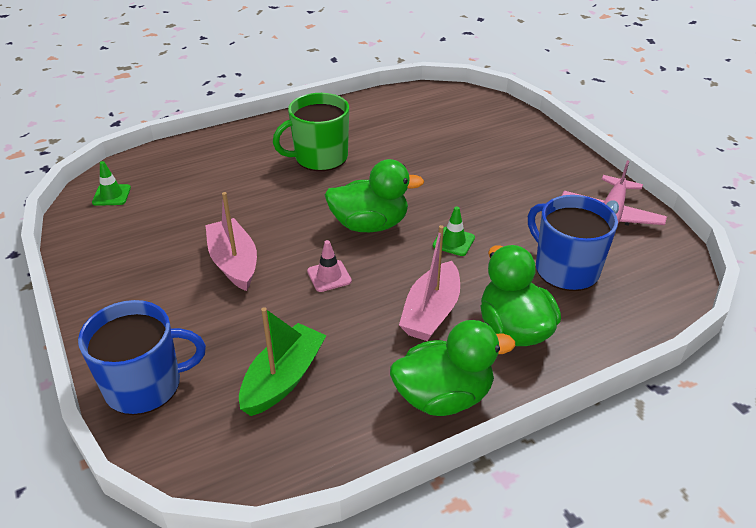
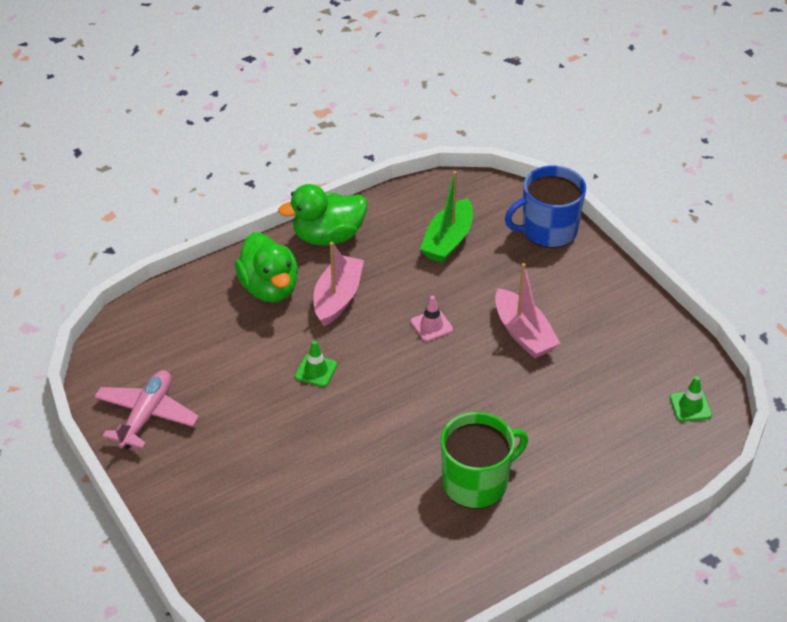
camera: 175 degrees right, 5 degrees up
(370, 225) = (402, 385): green duck -> none
(565, 269) = (212, 347): blue mug -> none

